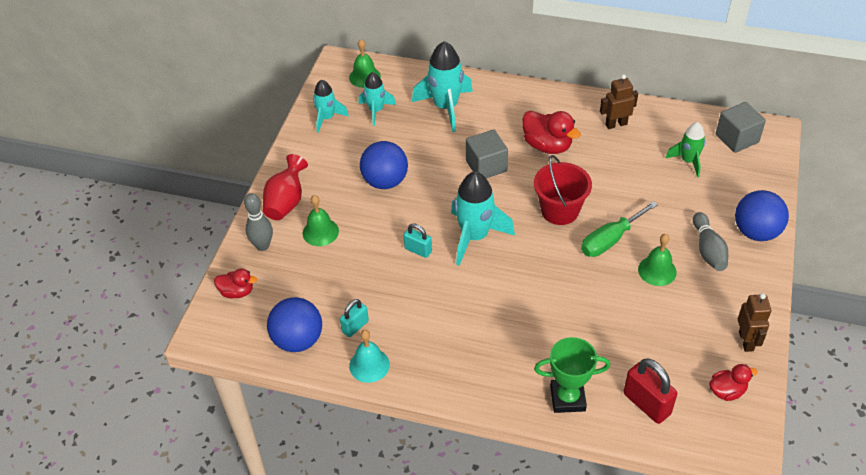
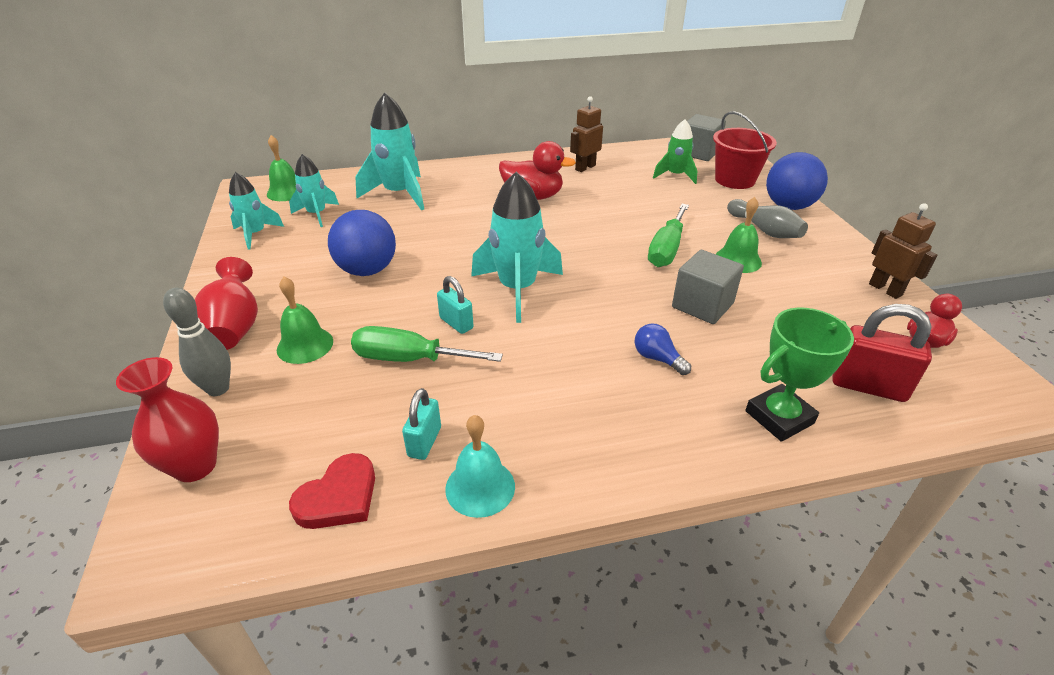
camera: 30 degrees left, 10 degrees down
(237, 292) = (195, 466): red duck -> red vase
(298, 340) = (339, 497): blue ball -> red heart
(375, 267) = (409, 359): none -> green screwdriver
(418, 250) = (456, 323): turquoise padlock -> turquoise padlock turned 45 degrees clockwise
(486, 166) = (481, 227): grey cube -> grey cube (702, 305)
(526, 328) = (657, 358): none -> blue light bulb
(559, 210) = (592, 241): red bucket -> red bucket (735, 180)

